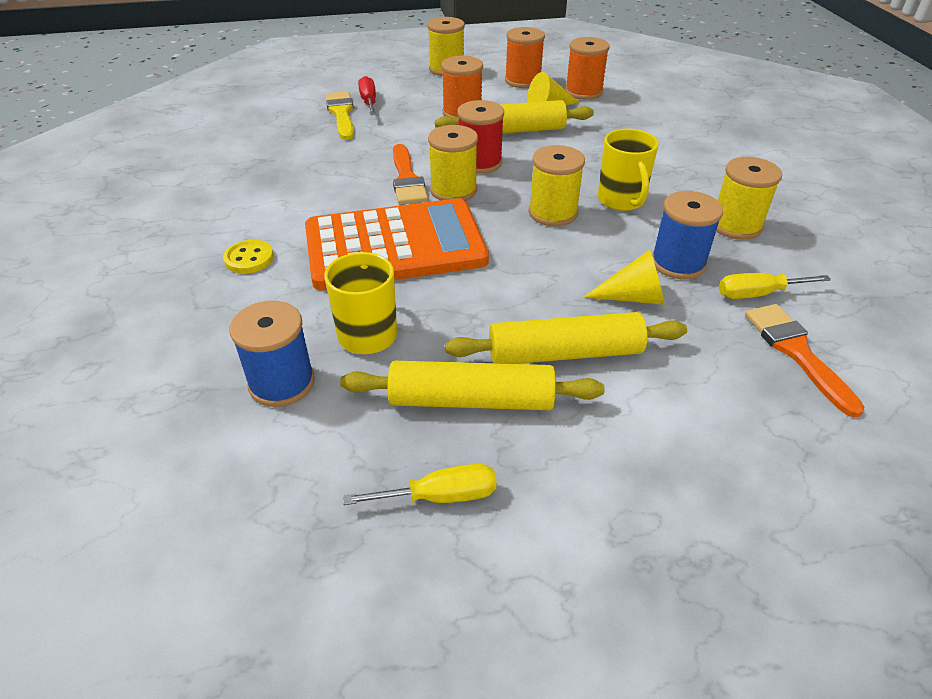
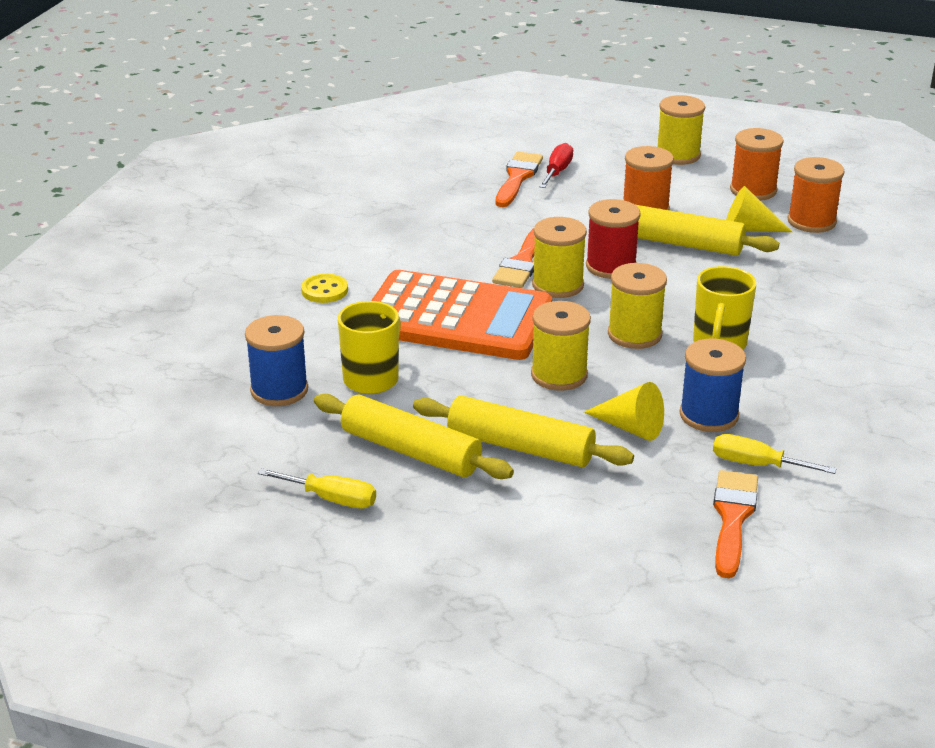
camera: 30 degrees right, 10 degrees down
(341, 113) = (517, 177): yellow brush -> orange brush
(735, 225) = (814, 403): yellow spool -> yellow spool (559, 375)

